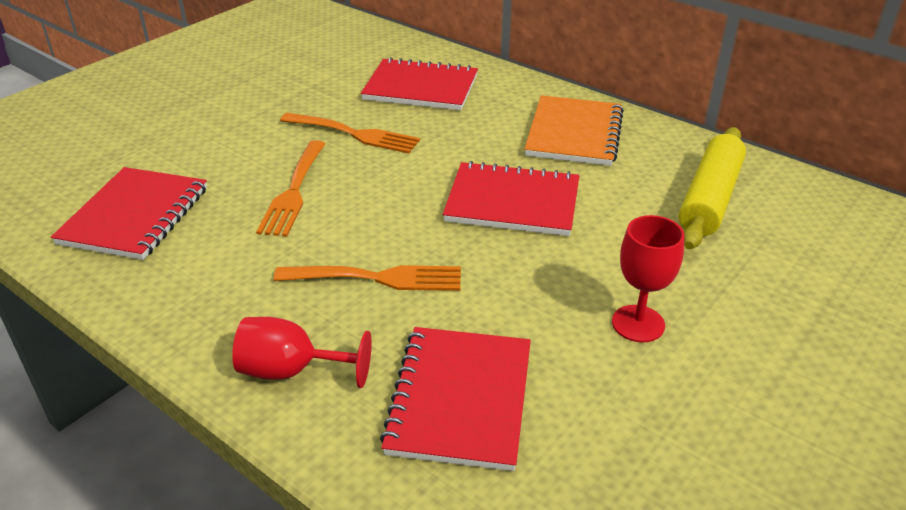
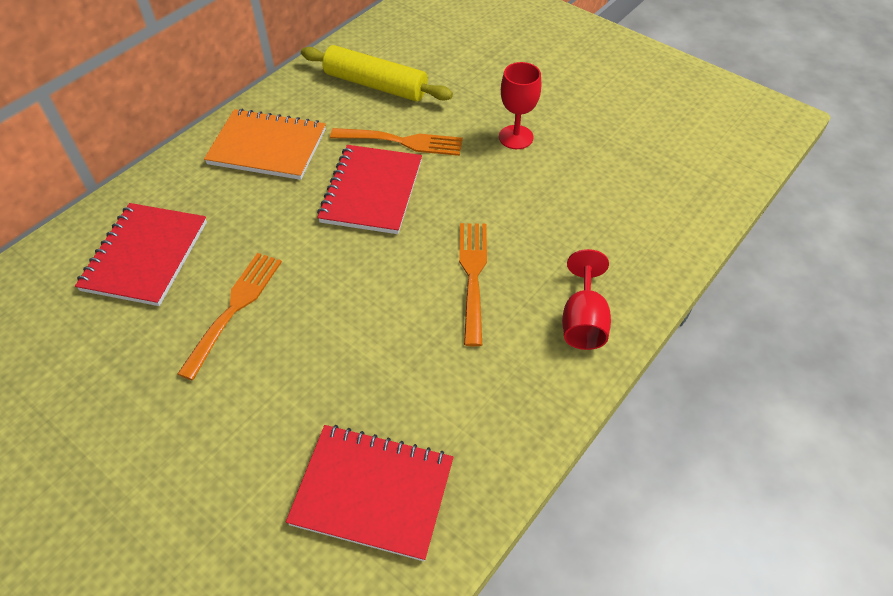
camera: 90 degrees left, 15 degrees up
(293, 191) = (339, 350): orange fork -> orange fork (402, 142)
(460, 399) = (596, 225): red notebook -> none

